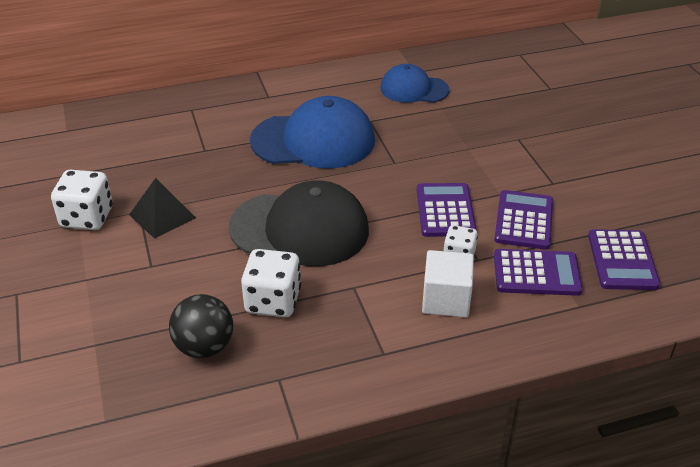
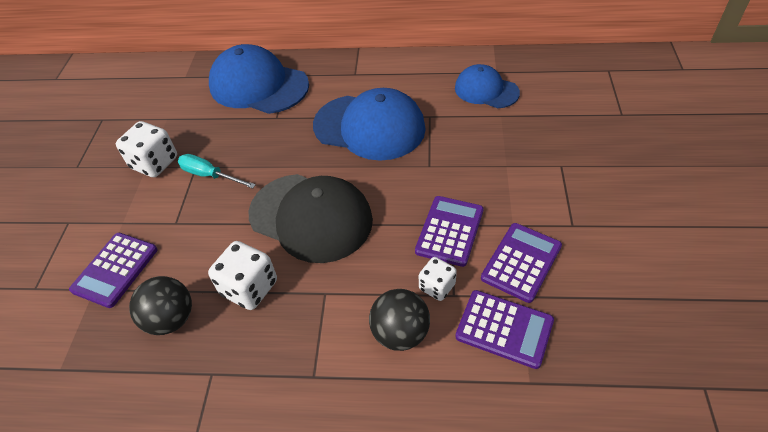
camera: 25 degrees right, 10 degrees up
(162, 216) = (210, 175): black pyramid -> turquoise screwdriver
(164, 124) = (258, 85): none -> blue cap
(446, 300) = (400, 333): white cube -> black ball
(622, 260) = (603, 339): purple calculator -> purple calculator (115, 270)

